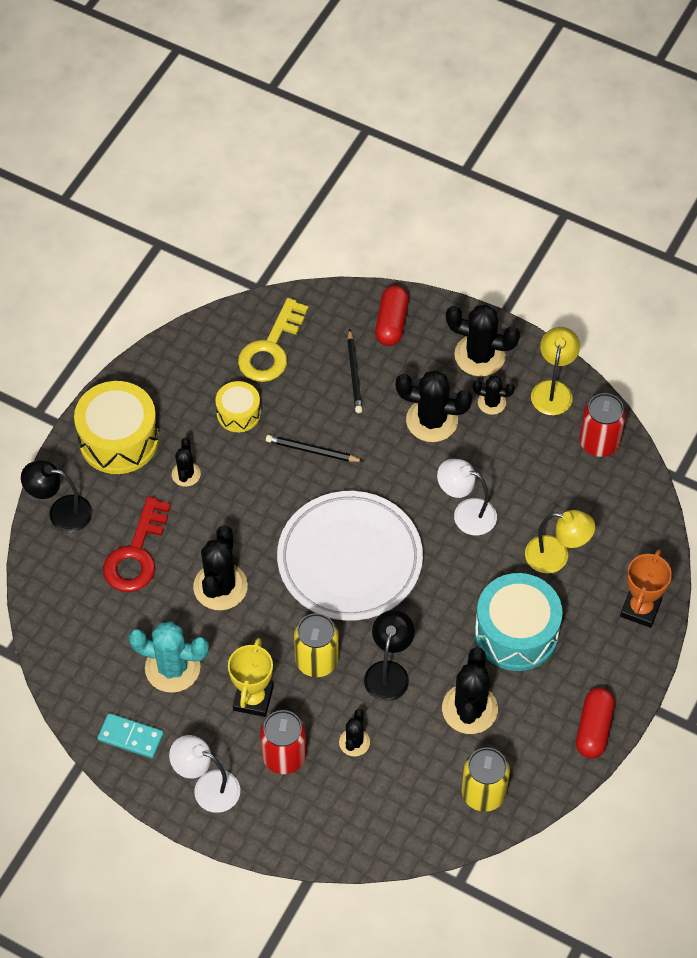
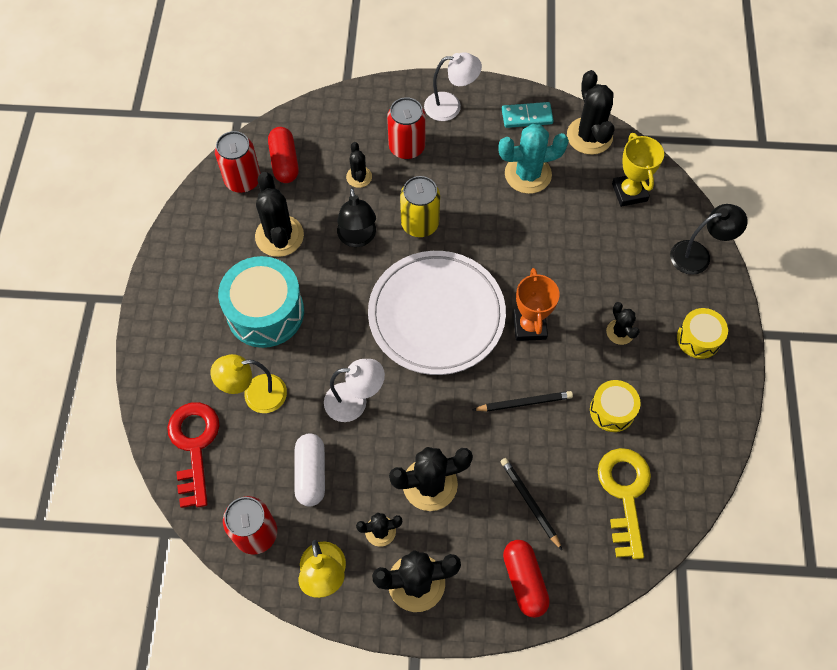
camera: 155 degrees right, 5 degrees up
(118, 439) = (698, 338): yellow drum -> yellow drum, size x0.56
(136, 554) = (614, 247): red key -> red key (194, 445)
(220, 587) = (530, 249): black cactus -> black cactus (589, 136)
(253, 699) = (453, 177): yellow trophy -> yellow trophy (629, 192)
(483, 793) = (243, 180): yellow can -> red can
(532, 470) = (311, 473): none -> white capsule
(593, 728) = (171, 261): red capsule -> red capsule (284, 162)
(640, 609) = (162, 378): orange trophy -> orange trophy (529, 326)

